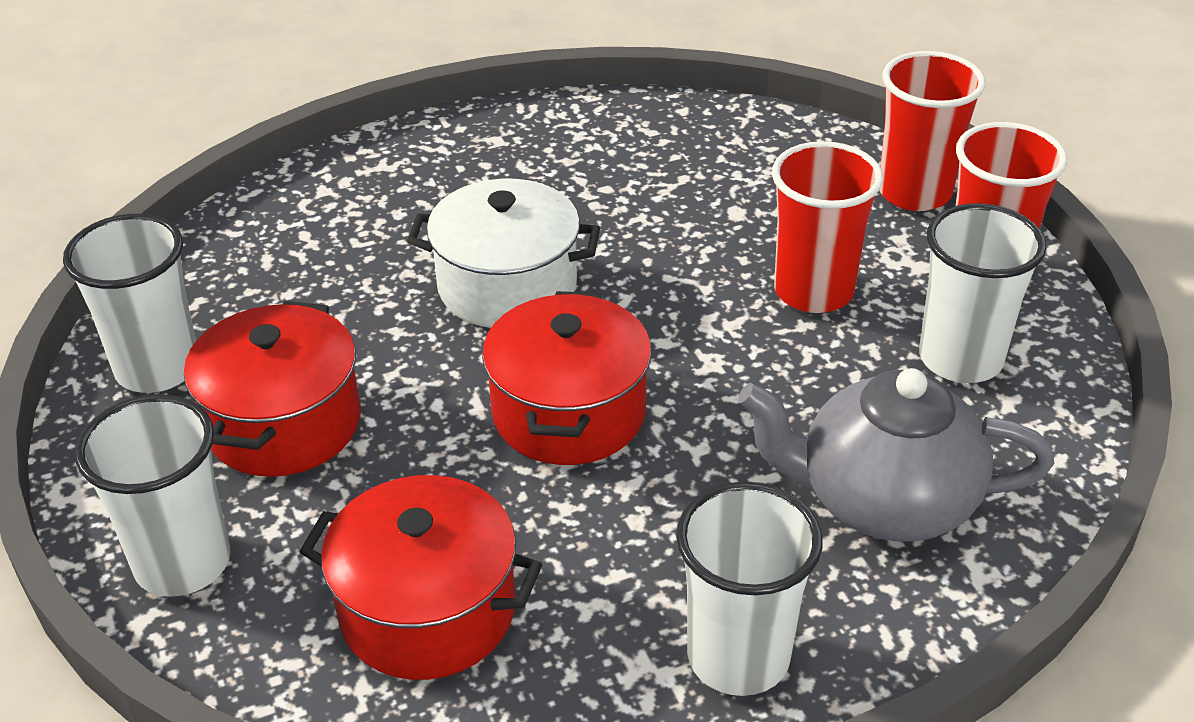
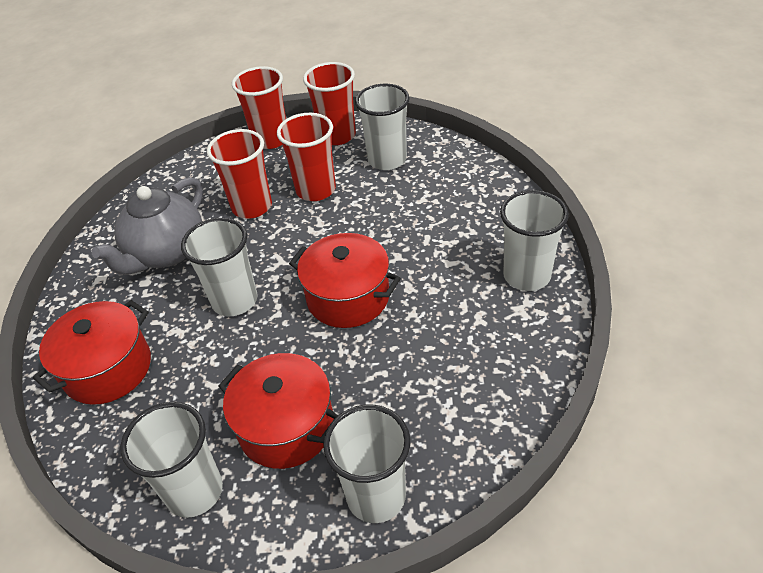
camera: 65 degrees left, 5 degrees up
(427, 610) = (458, 383): red pot -> red pot (108, 369)
(507, 286) = (235, 300): white pot -> white cup
(726, 231) = (252, 207): none -> red cup
(884, 501) = (458, 207): grey teapot -> grey teapot (166, 252)

